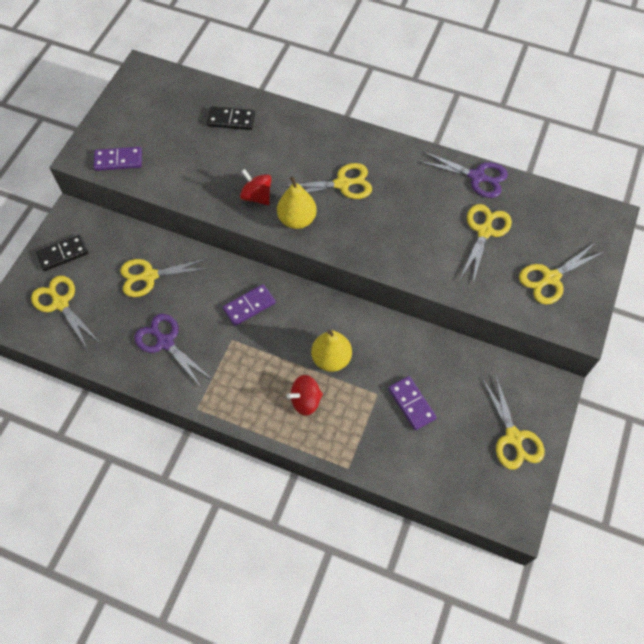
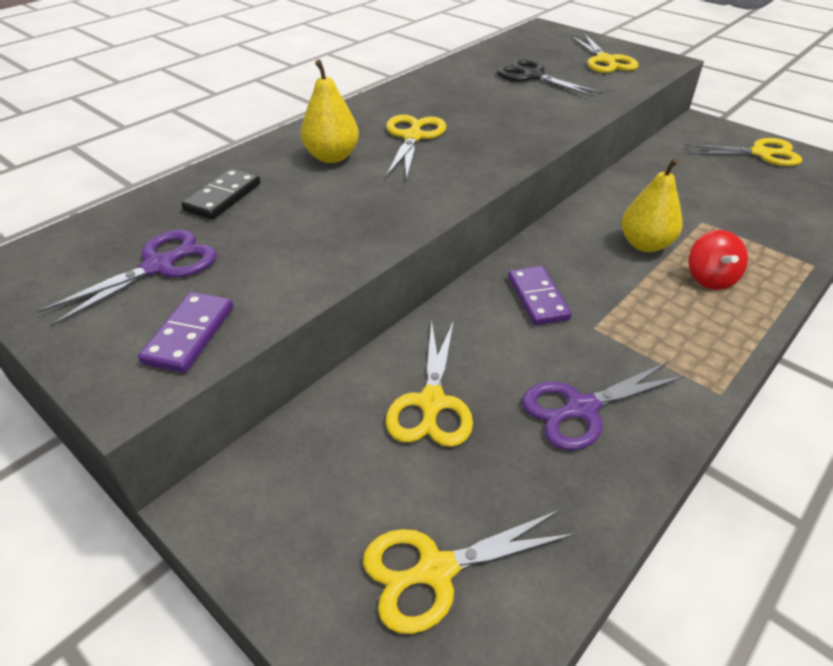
camera: 70 degrees left, 20 degrees down
(63, 254) = (306, 540): black domino -> none
(257, 196) = (388, 201): red spinning top -> none
(297, 219) = (451, 177): yellow pear -> yellow pear (332, 157)
(411, 403) = (717, 201): purple domino -> none
(477, 177) = (458, 67): purple scissors -> purple scissors (159, 266)
(484, 231) = (532, 76): yellow scissors -> black scissors

